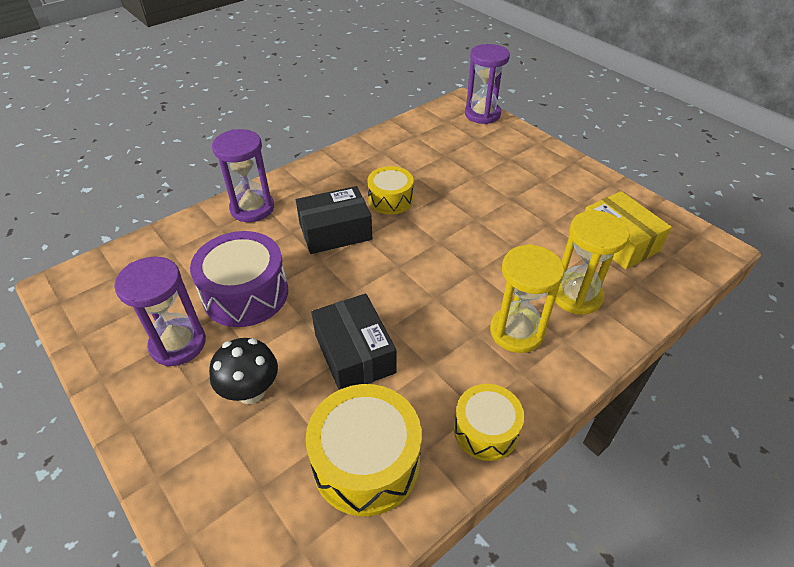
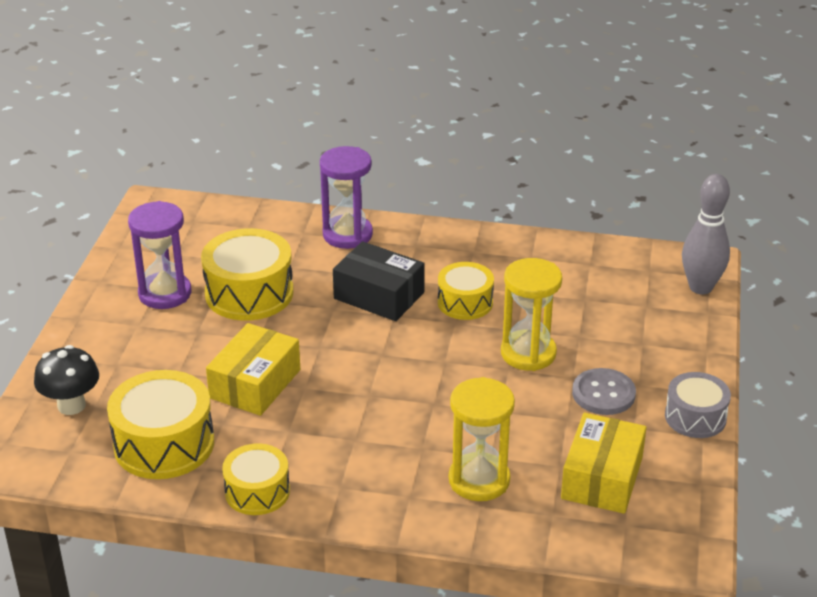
camera: 50 degrees right, 10 degrees down
(245, 294) = (249, 293): purple drum -> yellow drum
(251, 391) = (163, 354): black mushroom -> black mushroom (71, 405)
(354, 353) = (255, 384): black box -> yellow box
(482, 114) = (700, 287): purple hourglass -> grey bowling pin
(516, 331) = (385, 462): yellow hourglass -> yellow hourglass (528, 353)
(539, 197) = (603, 394): none -> grey button
(593, 177) = (695, 417): none -> grey drum

